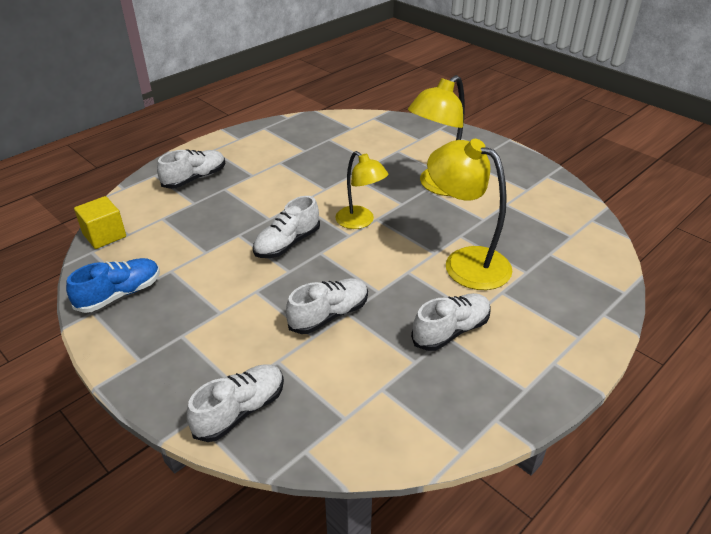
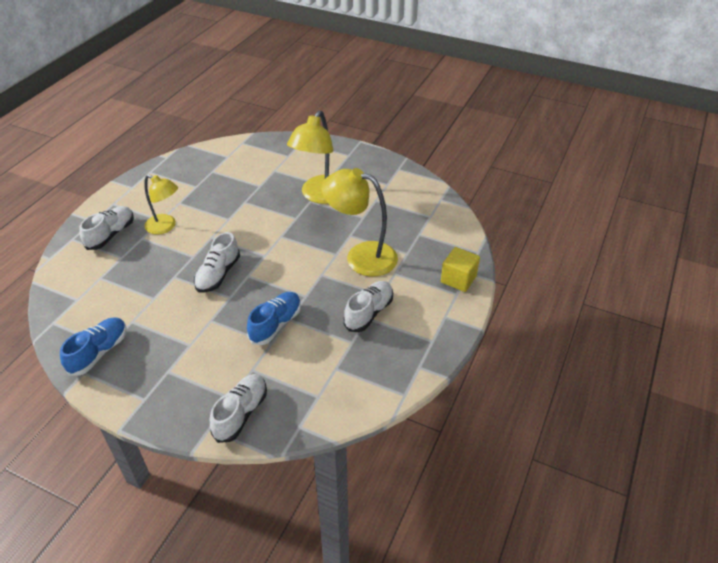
camera: 20 degrees left, 5 degrees up
(104, 235) = (56, 305): yellow cube -> yellow cube (458, 279)
(329, 315) = (276, 324): white shoe -> blue shoe
(360, 222) = (269, 241): yellow lamp -> yellow lamp (165, 227)

